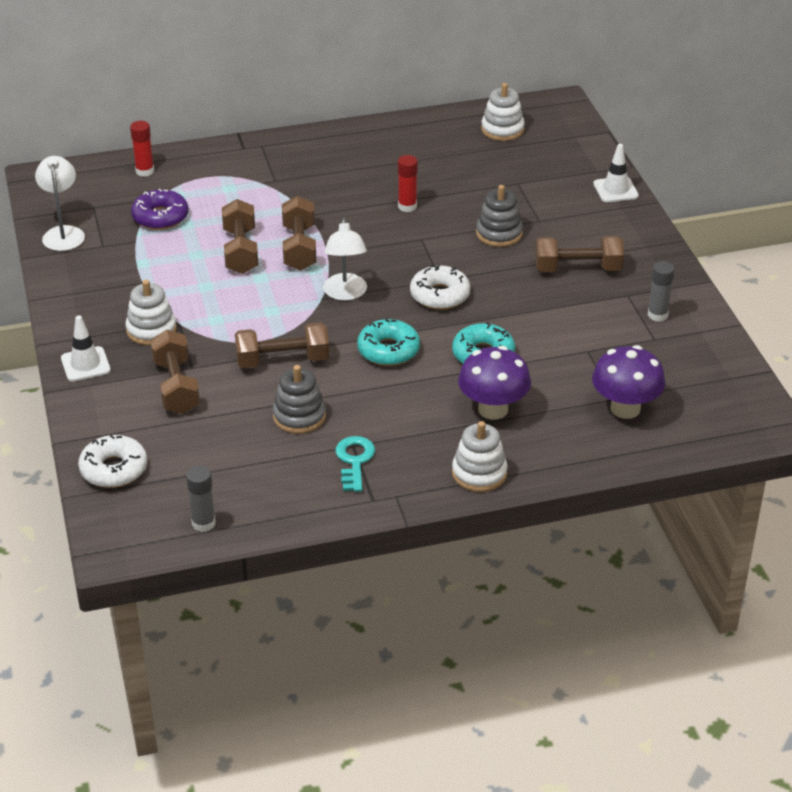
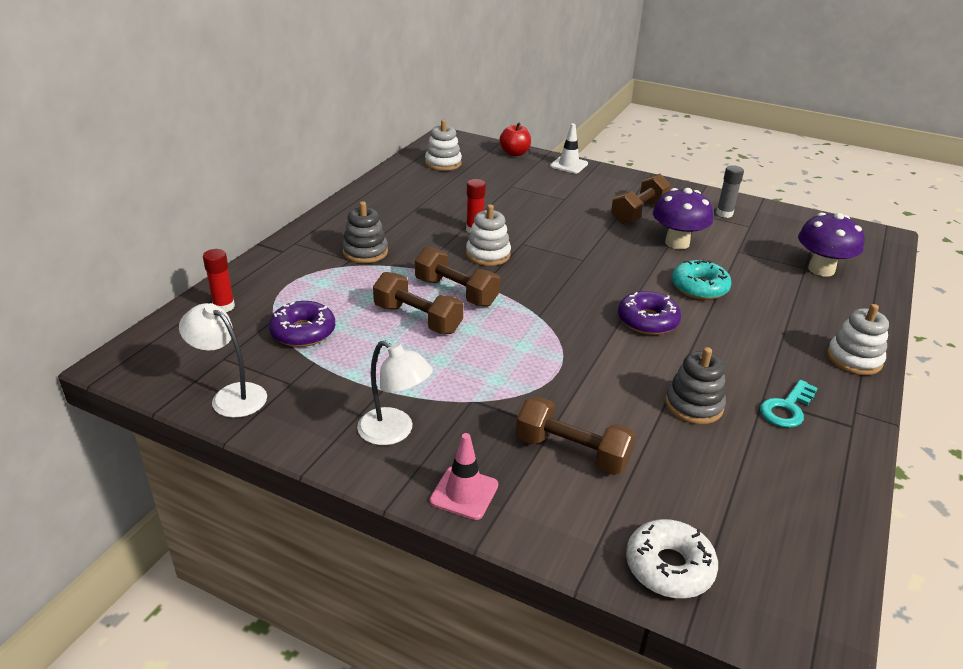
camera: 50 degrees left, 5 degrees down
(85, 364) = (464, 493): white traffic cone -> pink traffic cone
(151, 330) = (463, 422): white stacking toy -> white stacking toy (488, 254)
(203, 523) = (817, 547): grey glue stick -> none
(282, 360) = (602, 374): brown dumbbell -> none
(345, 293) = (547, 303): white lamp -> white lamp (394, 432)
(354, 461) = (787, 408): turquoise key -> turquoise key turned 90 degrees counterclockwise
(388, 350) = (647, 321): turquoise donut -> purple donut
(440, 295) = (603, 269): white donut -> none
(493, 409) = (774, 315): purple mushroom -> purple mushroom (677, 243)
(499, 233) = (559, 217): grey stacking toy -> grey stacking toy (365, 252)
(589, 151) = (514, 153): none -> red apple

